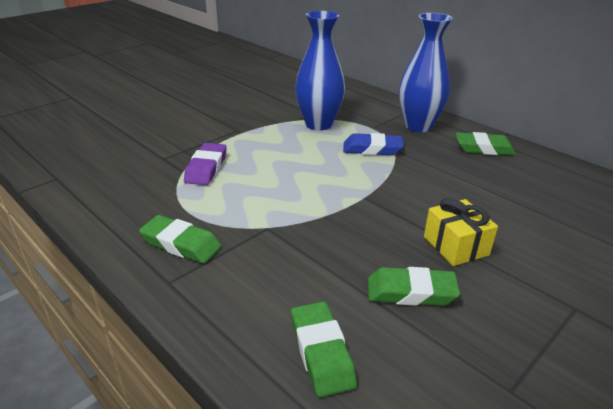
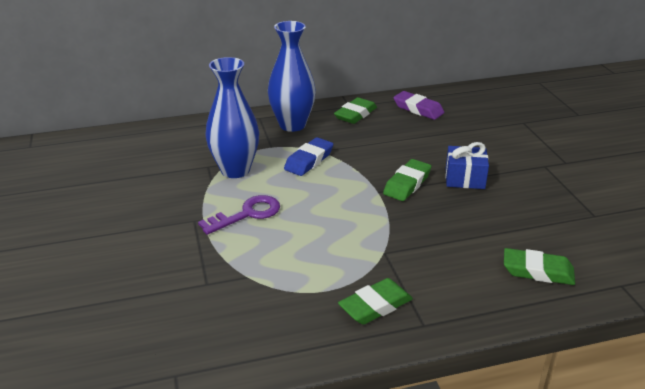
camera: 60 degrees left, 0 degrees up
(206, 168) = (256, 260): purple eraser -> purple eraser (418, 109)
(264, 146) = (247, 214): none -> purple key
(411, 292) = (500, 215): green eraser -> green eraser (407, 184)
(456, 246) = (464, 178): yellow gift -> blue gift

